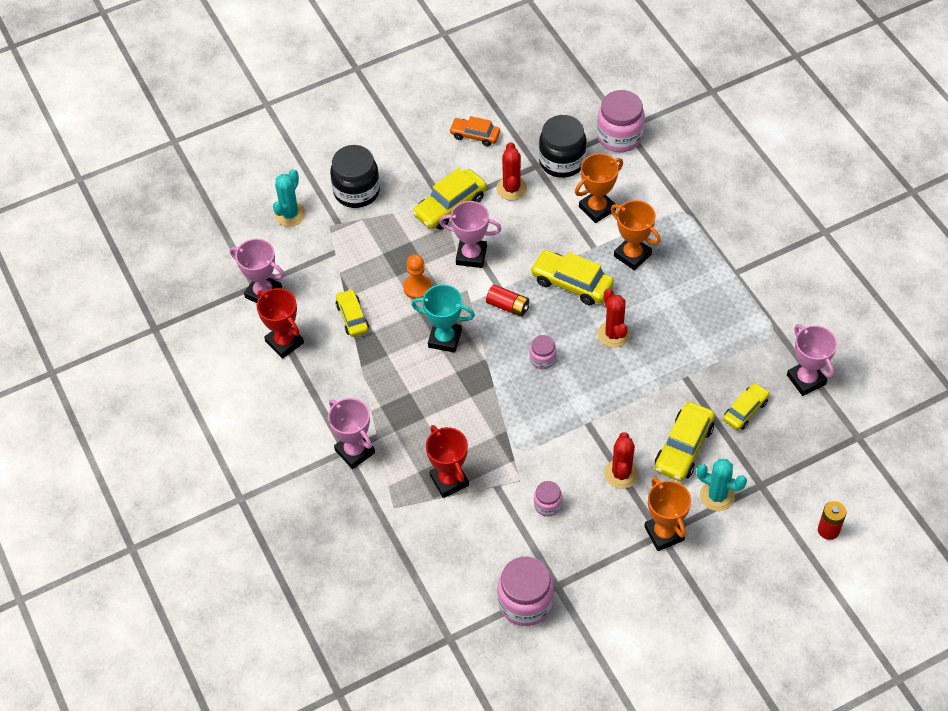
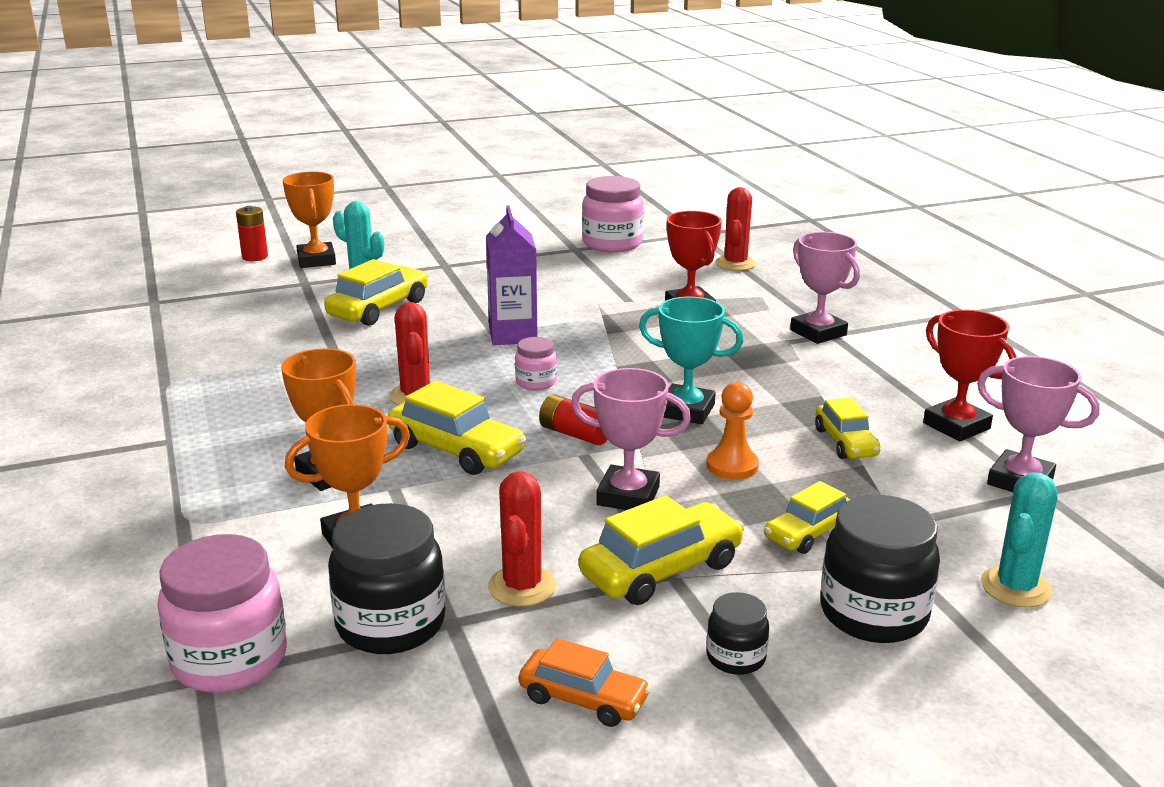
camera: 175 degrees left, 30 degrees down
(416, 161) = (736, 657): none -> black jar
(547, 505) = (569, 287): pink jar -> none
(573, 420) = (513, 335): none -> purple carton
(621, 474) = (469, 298): red cactus -> red cactus (735, 263)
(664, 533) = (440, 265): orange trophy -> orange trophy (316, 260)
(745, 410) = (276, 326): yellow car -> yellow car (809, 532)
(806, 380) = (171, 342): pink trophy -> none

